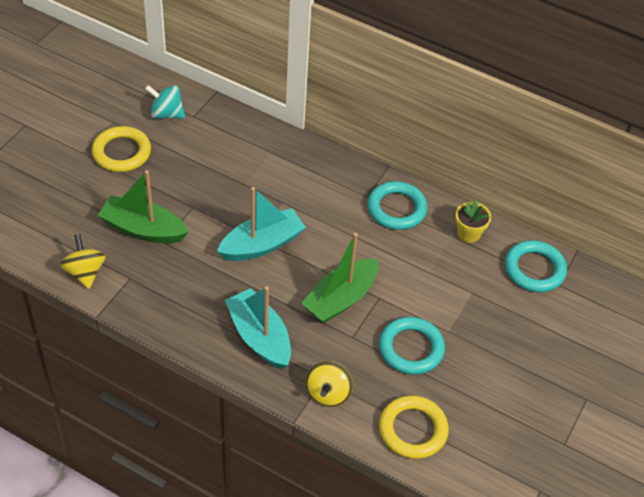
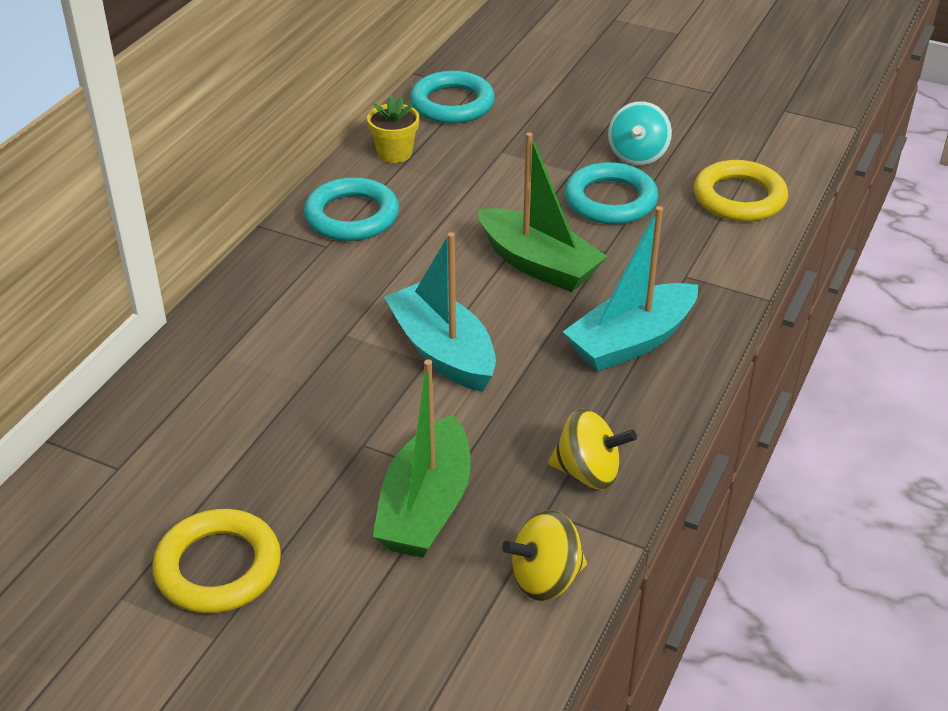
camera: 90 degrees left, 10 degrees down
(166, 114) = (106, 509): turquoise spinning top -> turquoise spinning top (637, 155)
(328, 393) = (709, 270): yellow spinning top -> yellow spinning top (588, 473)

